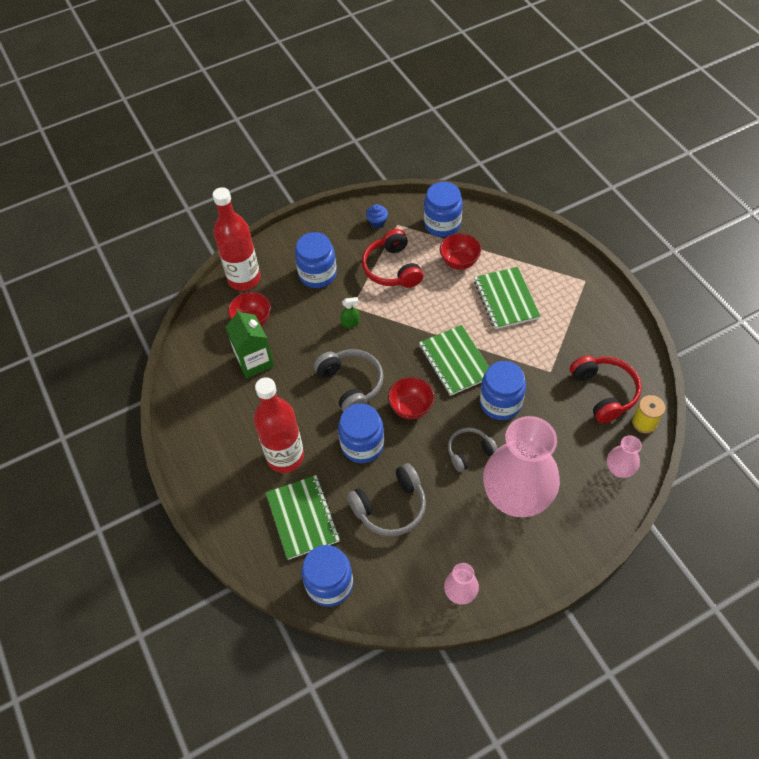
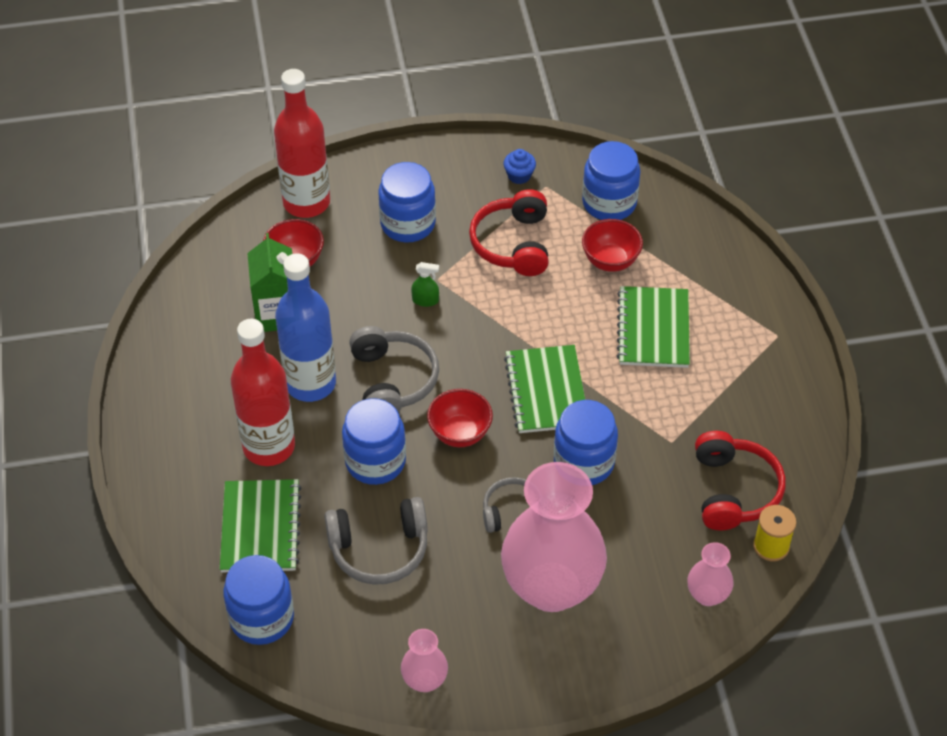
camera: 15 degrees right, 5 degrees down
(296, 403) = (310, 383): none -> blue bottle

